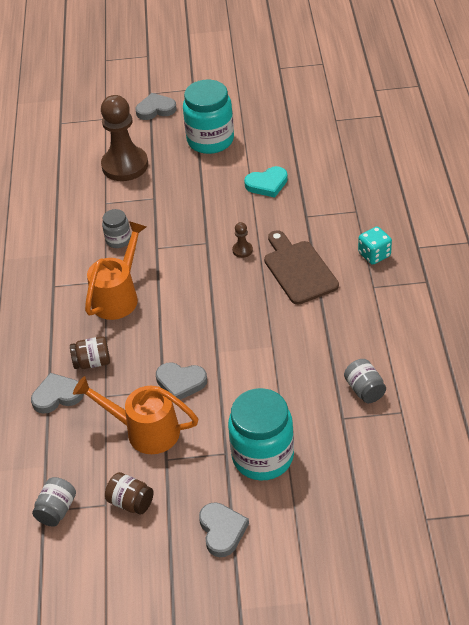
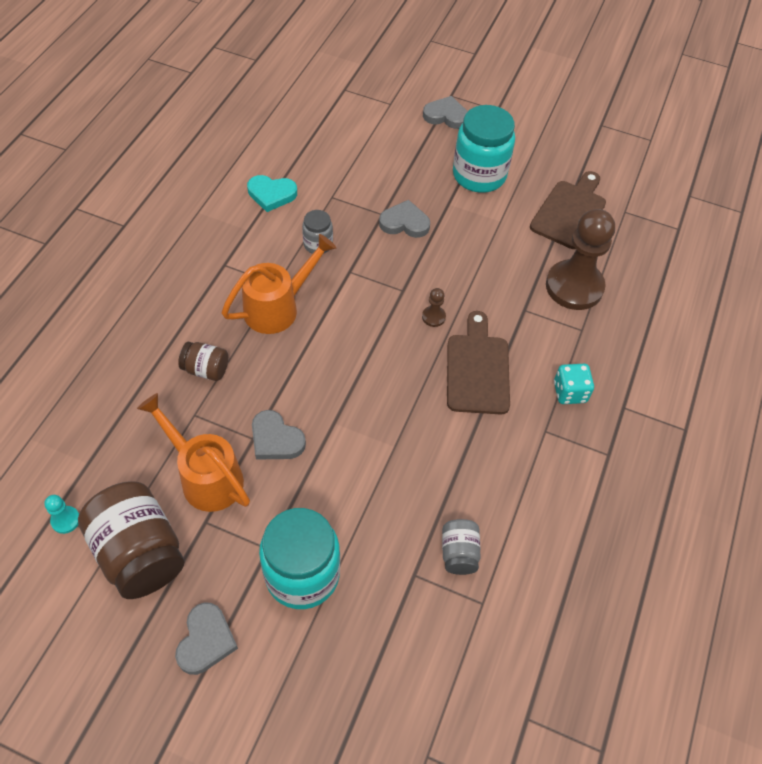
camera: 20 degrees right, 10 degrees up
(57, 396) = (149, 389): grey heart -> grey heart (404, 223)
(57, 510) = (65, 520): grey jar -> turquoise pawn
(125, 165) = (376, 164): brown pawn -> brown pawn (574, 287)
(131, 502) = (139, 552): brown jar -> brown jar, size x1.99
(267, 184) = (506, 252): turquoise heart -> turquoise heart (271, 194)
(295, 137) = (570, 212): none -> brown cutting board

